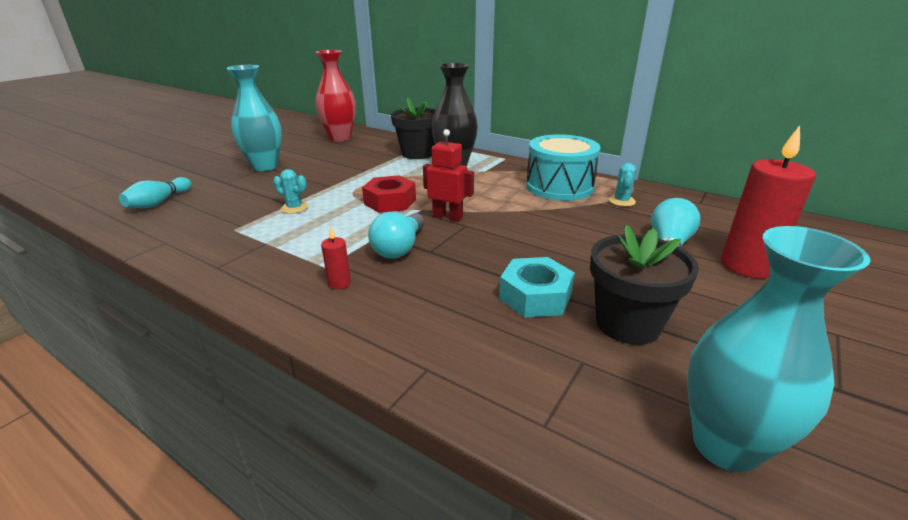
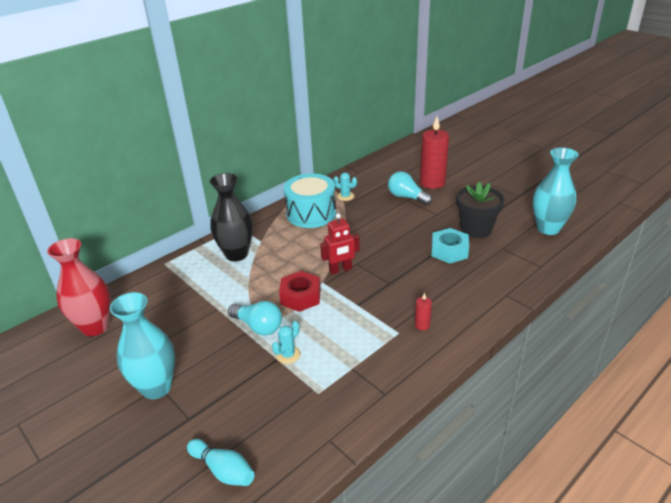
camera: 75 degrees left, 5 degrees up
(399, 248) = (382, 296): turquoise light bulb -> turquoise light bulb (258, 326)
(418, 153) = (193, 273): black flower pot -> none
(448, 217) = (340, 270): red robot -> red robot turned 150 degrees counterclockwise

